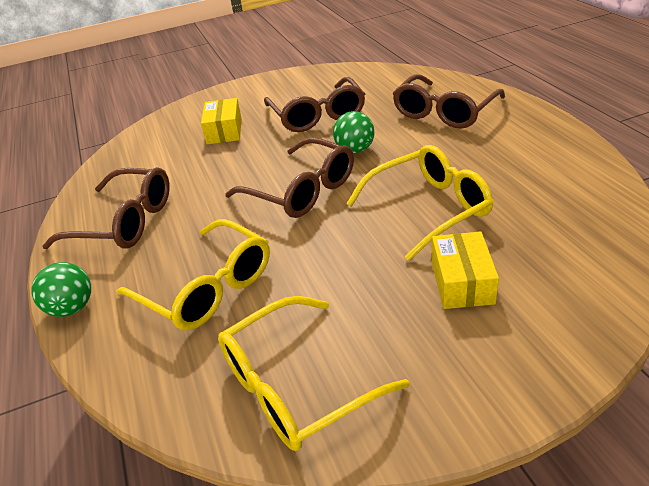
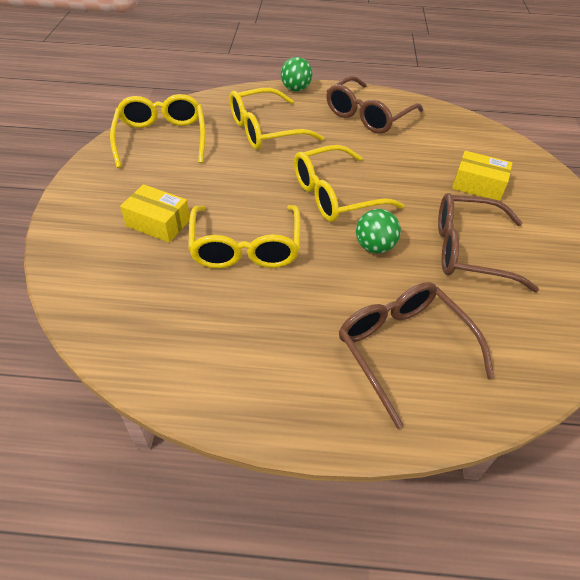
camera: 110 degrees right, 10 degrees up
(302, 190) = (335, 195): brown glasses -> yellow glasses

